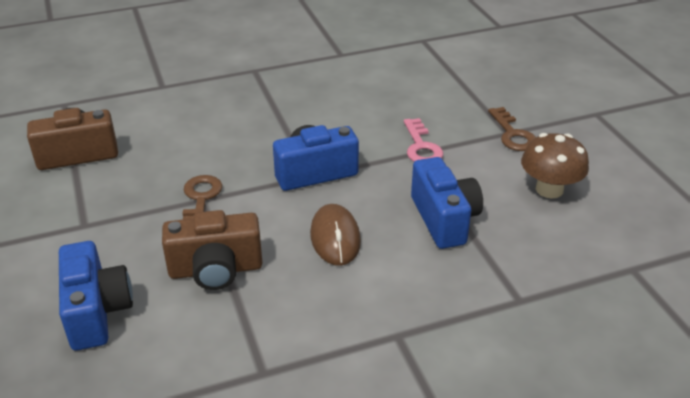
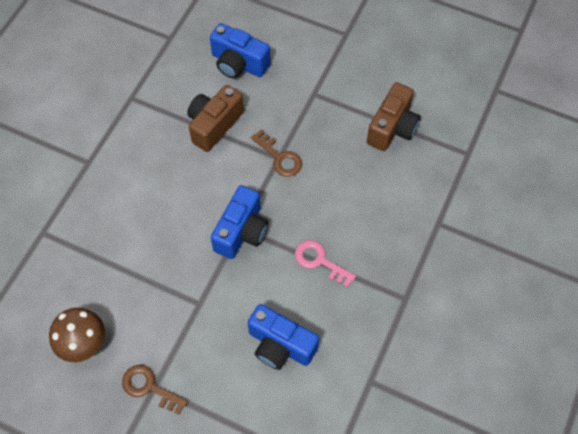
camera: 135 degrees right, 25 degrees up
(335, 238) = (176, 193): brown mouse -> none
(421, 146) = (200, 315): pink key -> pink key (320, 261)
(444, 219) = (128, 259): blue camera -> blue camera (280, 345)

